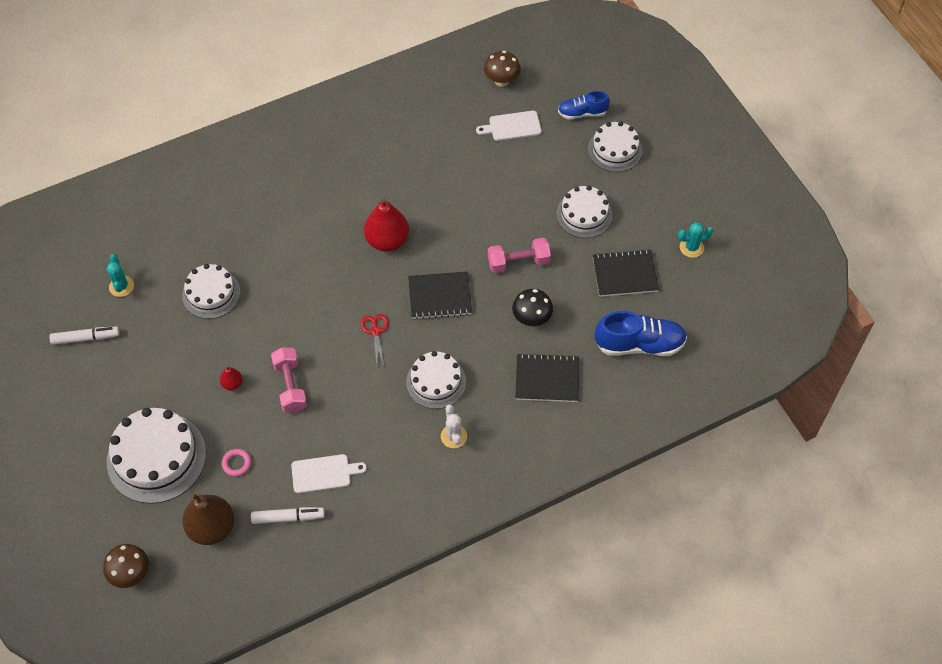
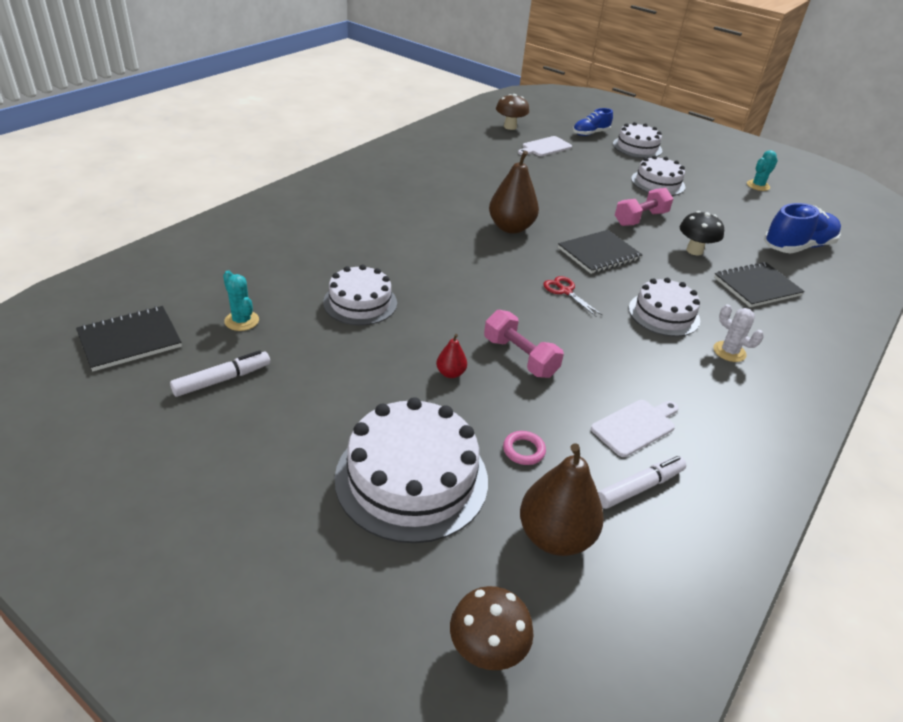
camera: 30 degrees left, 20 degrees down
(387, 240) = (510, 228): red pear -> brown pear
(625, 274) = (731, 209): black notebook -> black notebook (130, 340)

